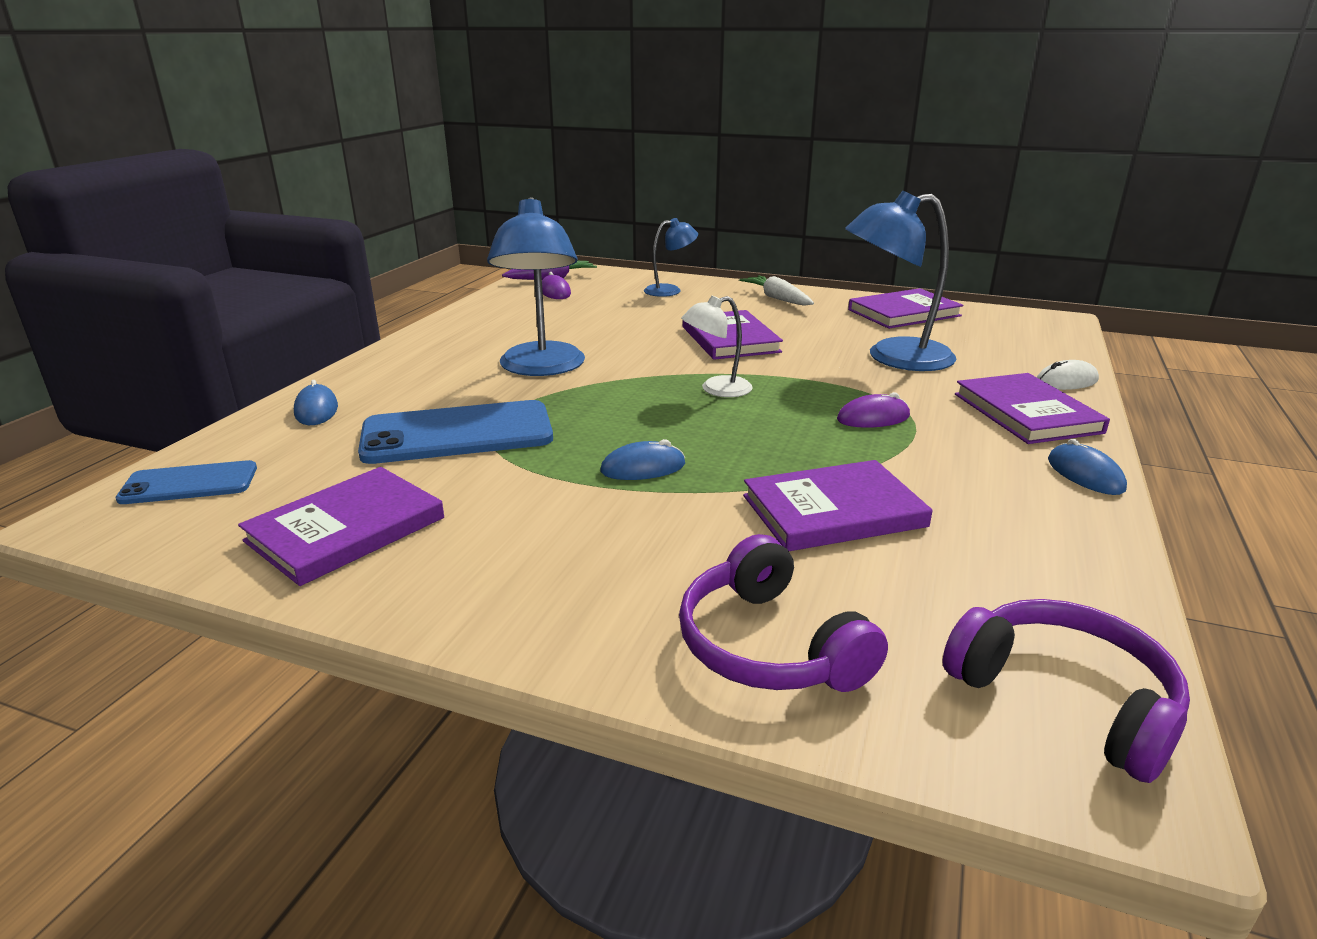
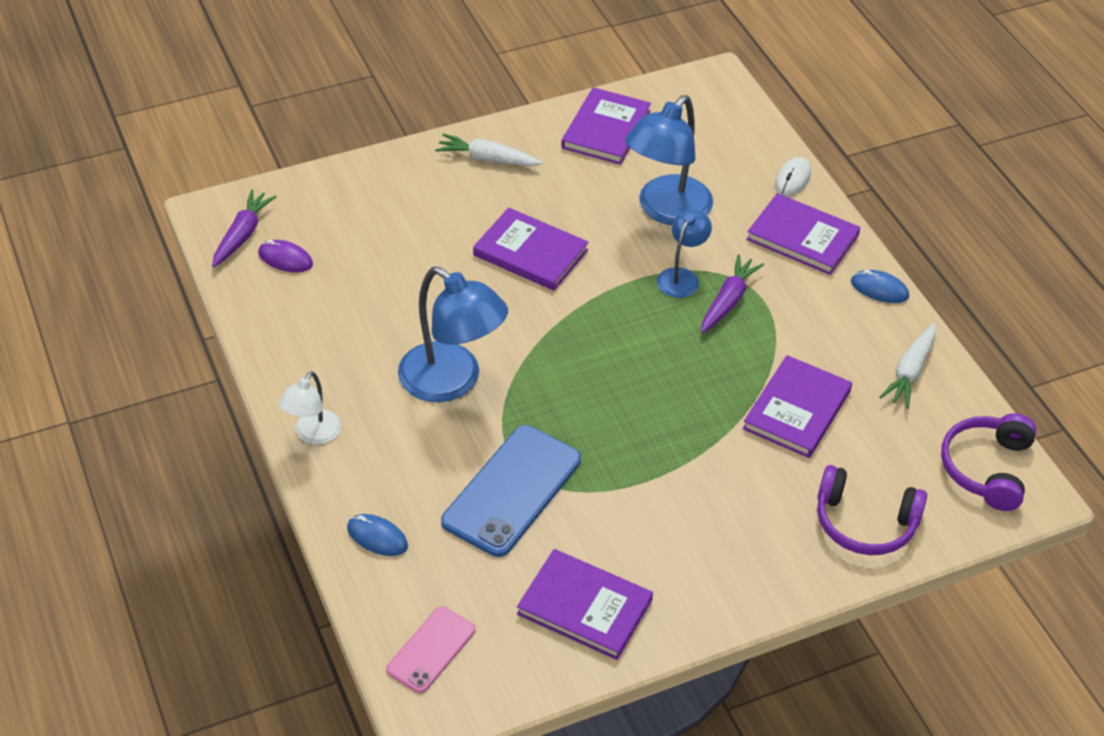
camera: 45 degrees left, 20 degrees up
(189, 484) = (431, 650): blue phone -> pink phone
(346, 529) = (585, 607): purple book -> purple book turned 60 degrees counterclockwise
(643, 468) = (663, 443): blue mouse -> none
(670, 290) = (381, 195): blue lamp -> blue lamp (681, 277)
(716, 389) = (602, 329): white lamp -> white lamp (313, 434)
(873, 418) = (728, 301): purple mouse -> purple carrot
(1045, 549) = (910, 372): none -> white carrot
(1064, 699) = (987, 468): purple headphones -> purple headphones turned 75 degrees counterclockwise

